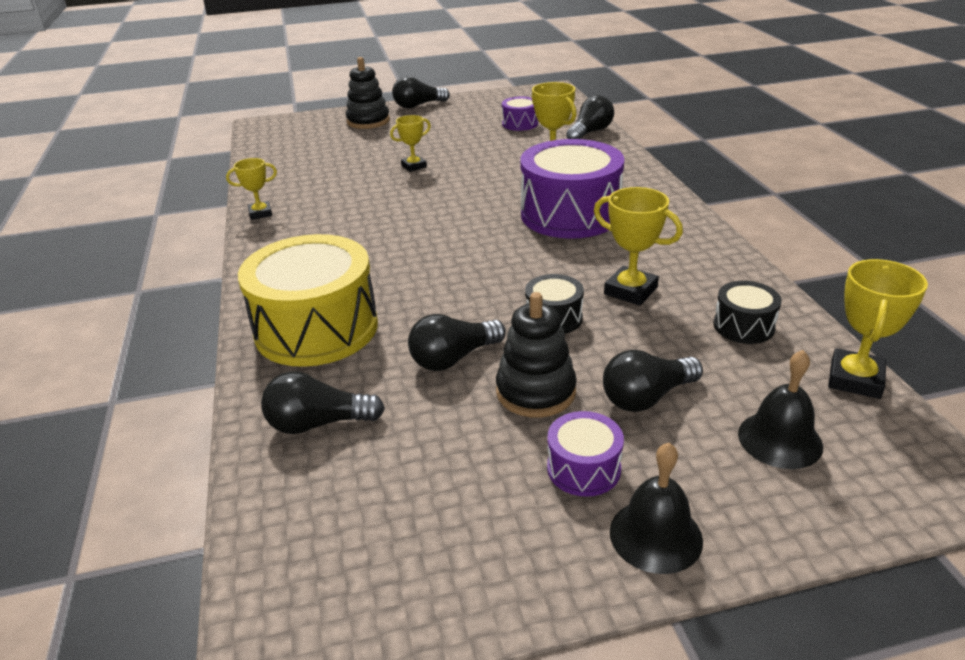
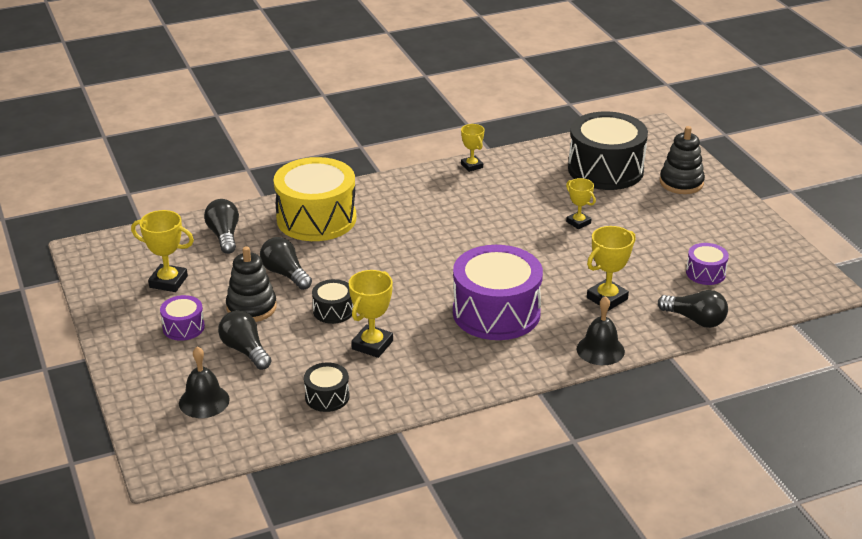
camera: 80 degrees right, 0 degrees up
(322, 148) = (605, 169): none -> black drum
(418, 105) = (736, 205): black light bulb -> none
(655, 535) = (133, 351): black bell -> black bell (600, 350)
(855, 379) = (263, 442): yellow trophy -> yellow trophy (168, 282)

